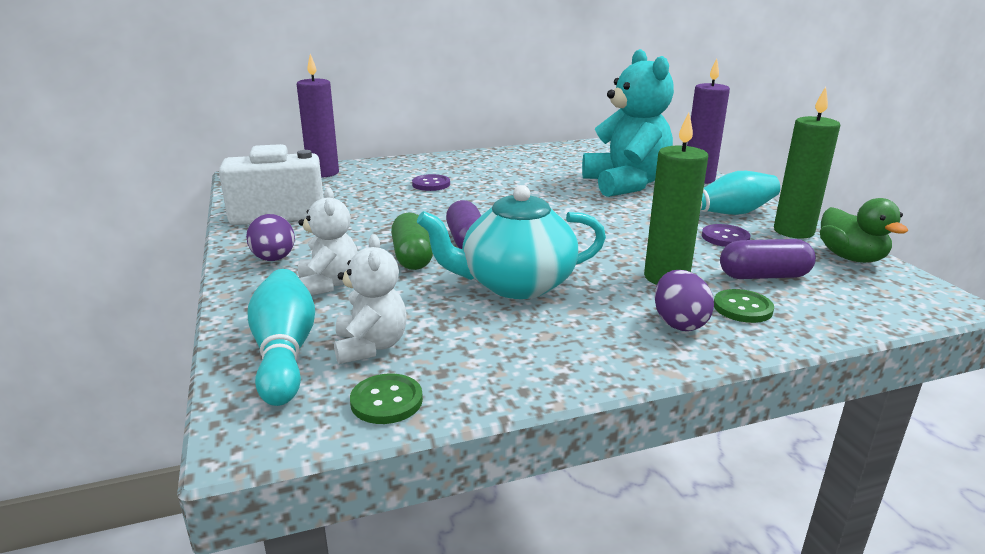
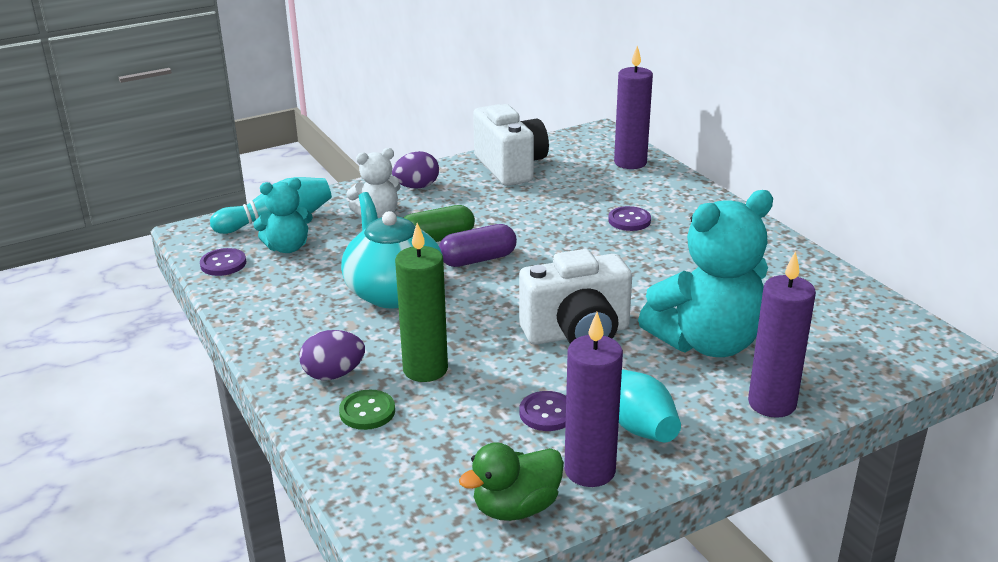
camera: 80 degrees right, 5 degrees up
(370, 346) = (287, 247): white teddy bear -> turquoise teddy bear
(386, 401) = (223, 264): green button -> purple button
(610, 218) = (577, 333): none -> white camera
(763, 276) = (443, 432): purple capsule -> none
(793, 231) = (589, 470): green candle -> purple candle

